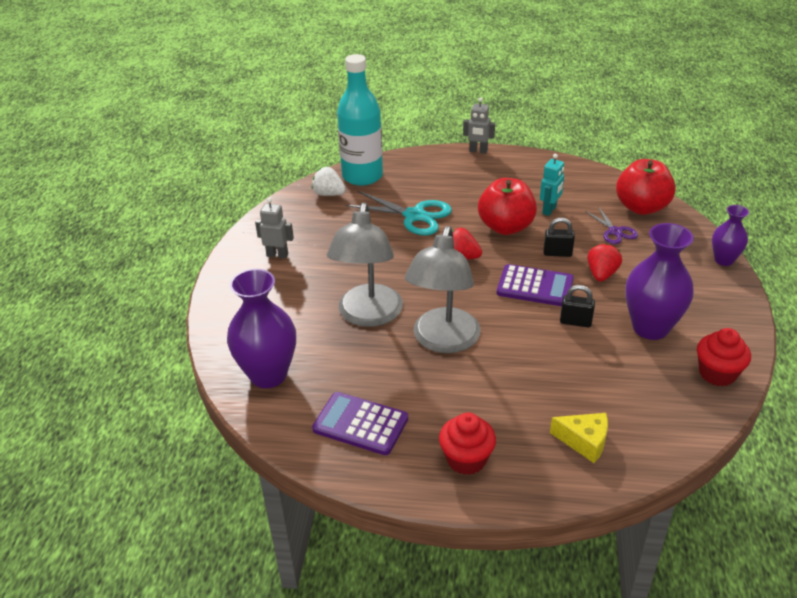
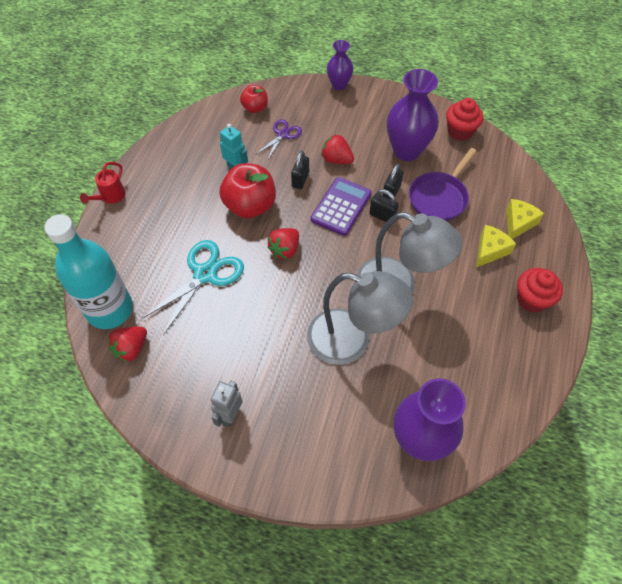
camera: 80 degrees left, 20 degrees up
(329, 194) = (131, 349): white strawberry -> red strawberry
(360, 424) = (490, 368): purple calculator -> none
(478, 151) = (110, 197): grey robot -> red watering can
(526, 415) = (490, 250): none -> yellow cheese
(537, 319) = (382, 216): none -> black padlock
(589, 363) = (439, 197): none -> purple pan
(615, 232) = (283, 135): purple scissors -> purple scissors turned 45 degrees counterclockwise
(641, 207) = (255, 108): red apple -> red apple, size x0.56

